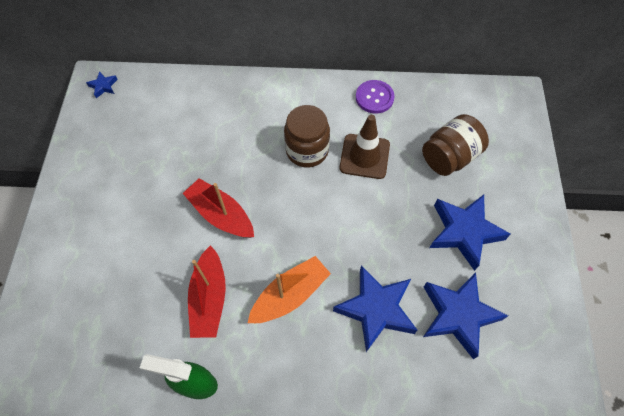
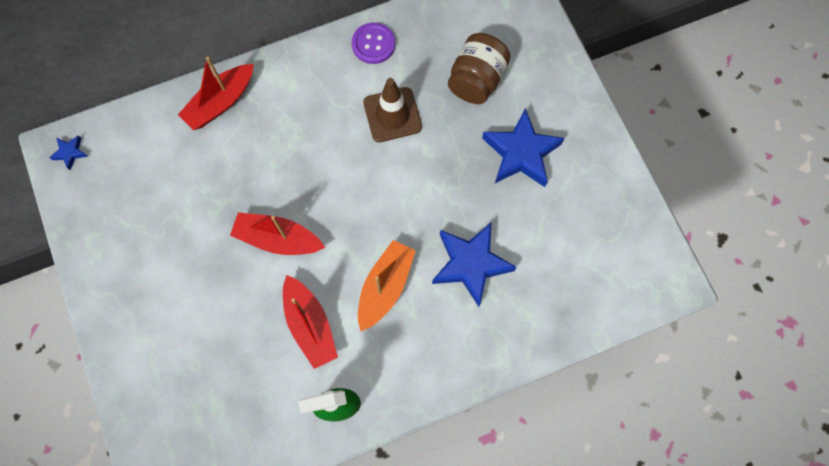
camera: 25 degrees left, 10 degrees up
(232, 94) = (220, 102): none -> red boat
(307, 150) = (331, 133): brown jar -> none
(458, 315) = (546, 236): blue star -> none

